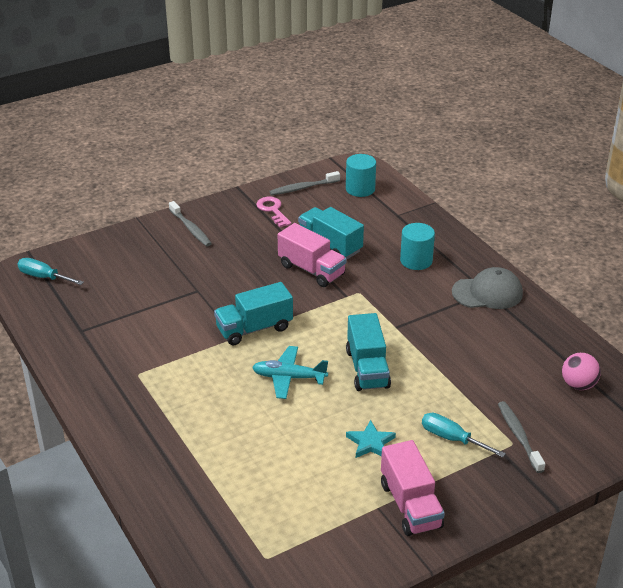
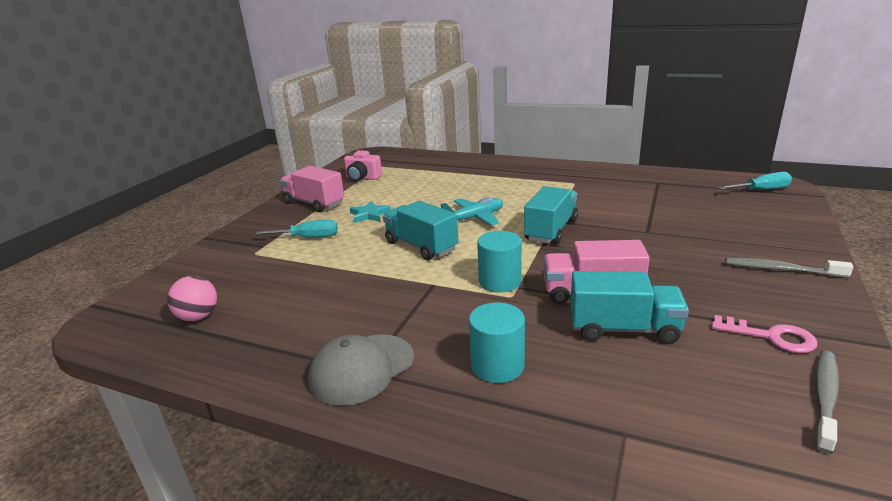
camera: 145 degrees right, 10 degrees down
(314, 535) = (362, 178): none -> pink camera
(360, 189) = (761, 455): turquoise cylinder -> turquoise cylinder (500, 281)
(519, 436) = (250, 258): grey toothbrush -> none

